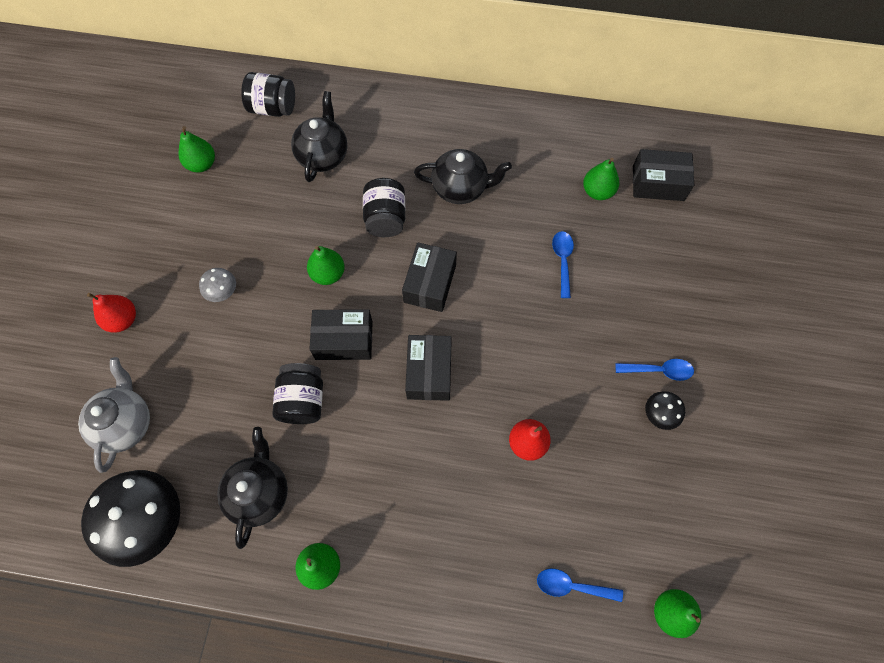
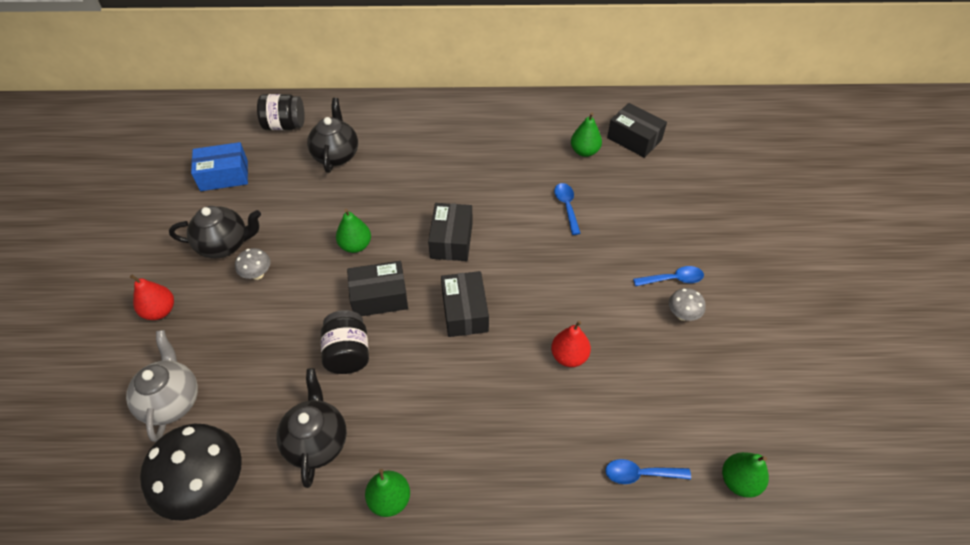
camera: 10 degrees left, 15 degrees down
(202, 164) = (224, 175): green pear -> blue box
(385, 218) = (401, 195): black jar -> none
(461, 188) = (464, 164): black teapot -> black teapot (225, 245)
(658, 183) = (634, 139): black box -> black box turned 45 degrees clockwise
(659, 415) = (682, 315): black mushroom -> grey mushroom

